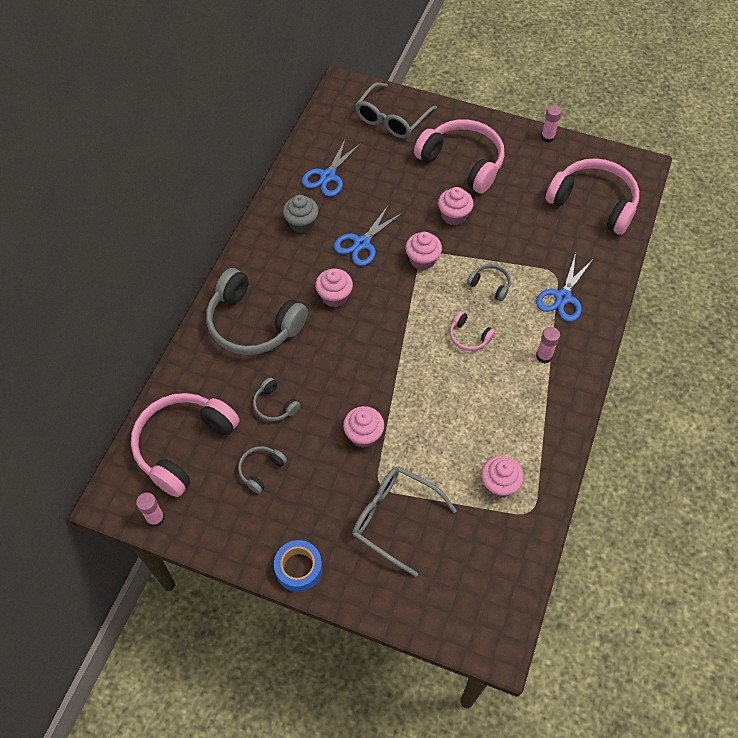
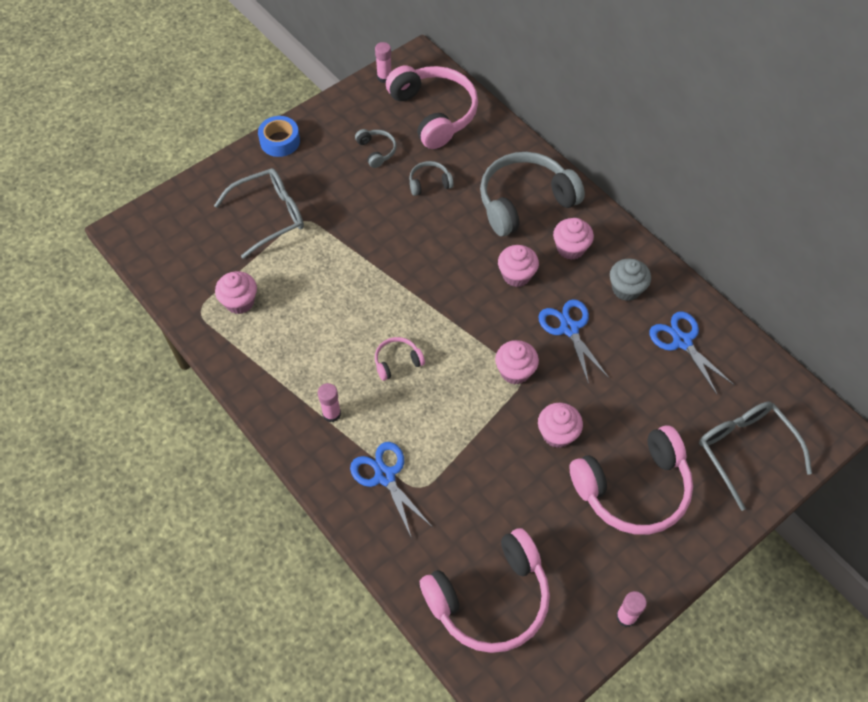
camera: 120 degrees right, 0 degrees up
(363, 435) = (357, 230): pink cupcake -> pink cupcake (570, 248)
(490, 285) = (444, 415): grey headphones -> none

